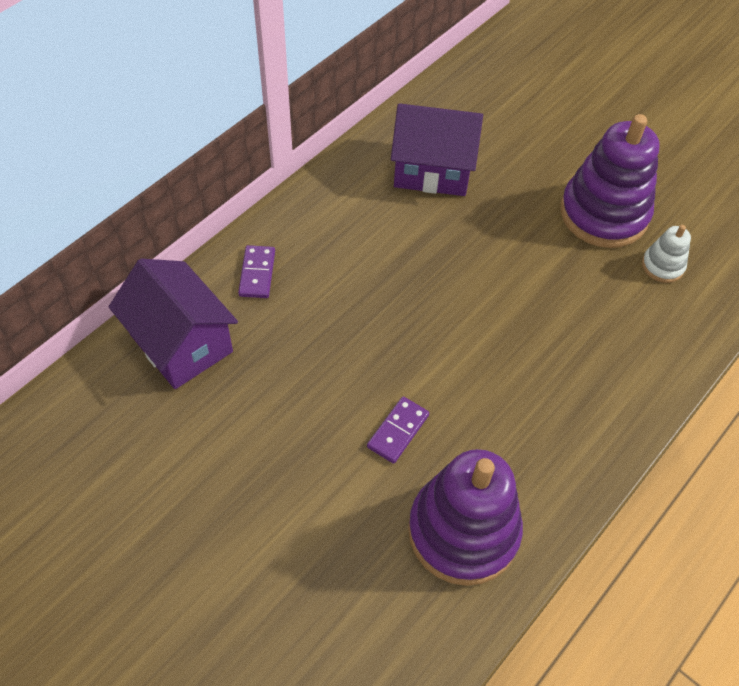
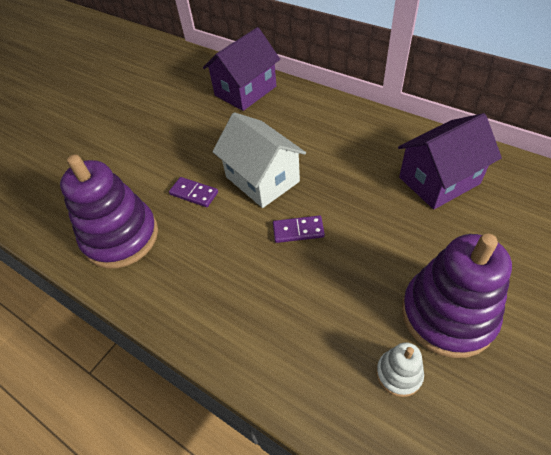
camera: 90 degrees right, 5 degrees down
(257, 273) = (303, 109): purple domino -> purple domino (298, 231)
(389, 343) = (262, 179): none -> white house
(432, 169) = (439, 180): purple house -> purple house turned 60 degrees clockwise

